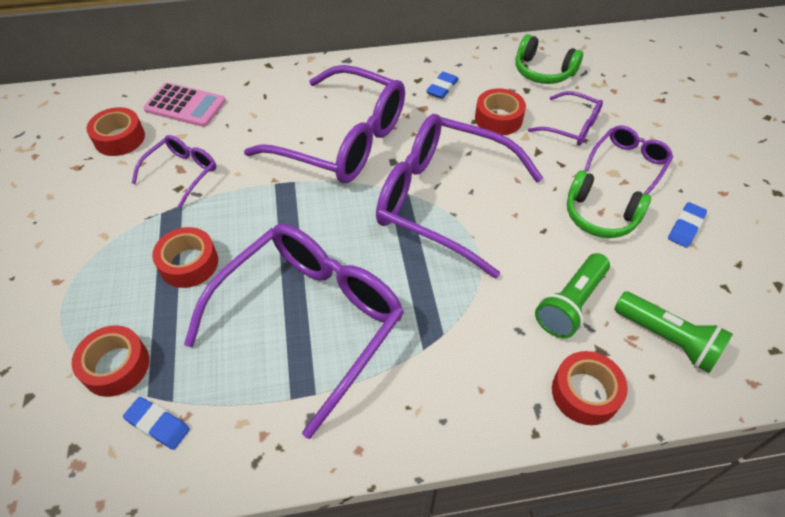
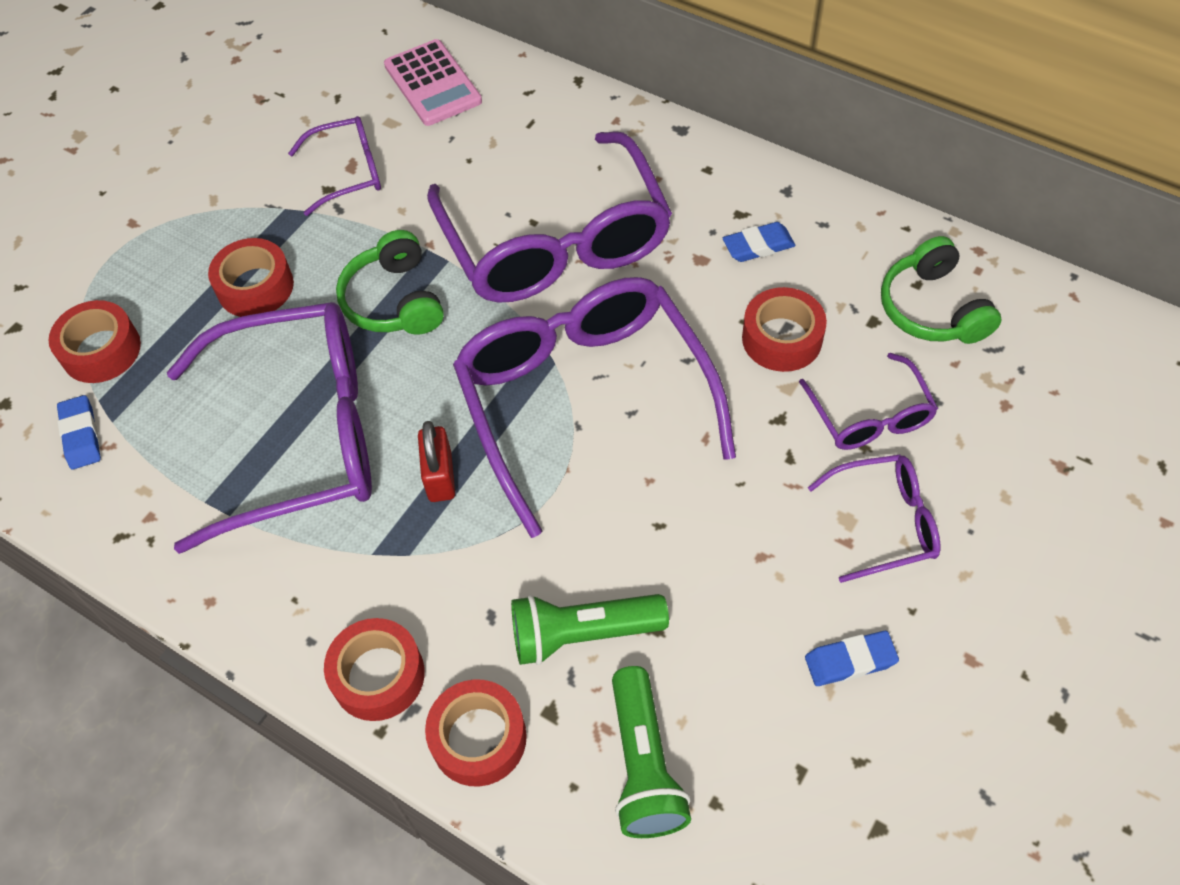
camera: 45 degrees right, 5 degrees up
(119, 138) = (329, 87): red tape -> red tape (378, 675)
(413, 285) = (440, 476): none -> red padlock
(600, 216) = (753, 560): green headphones -> green headphones (394, 300)

